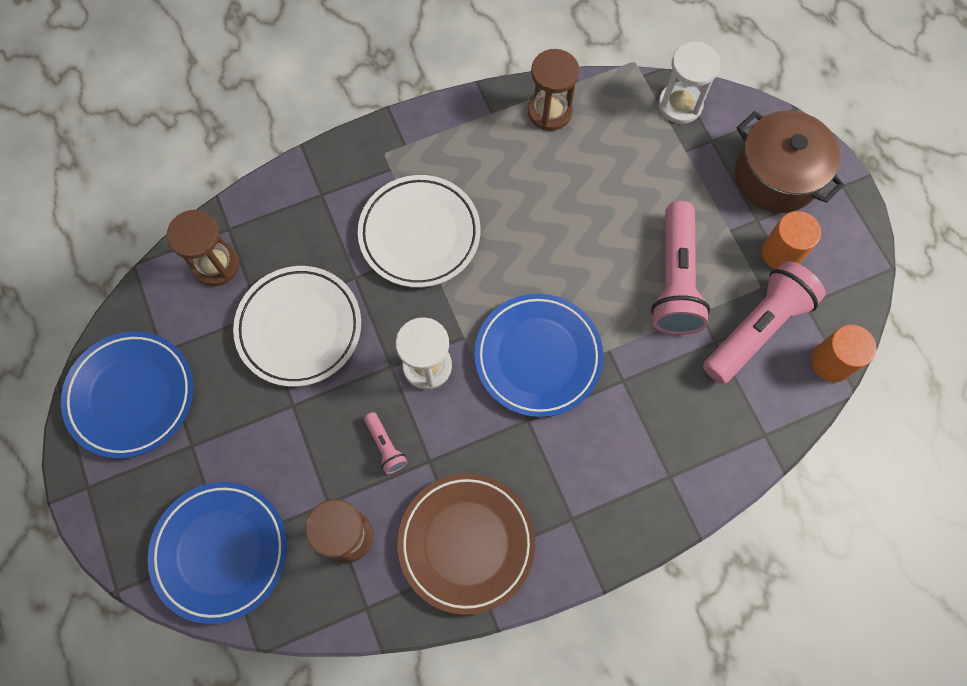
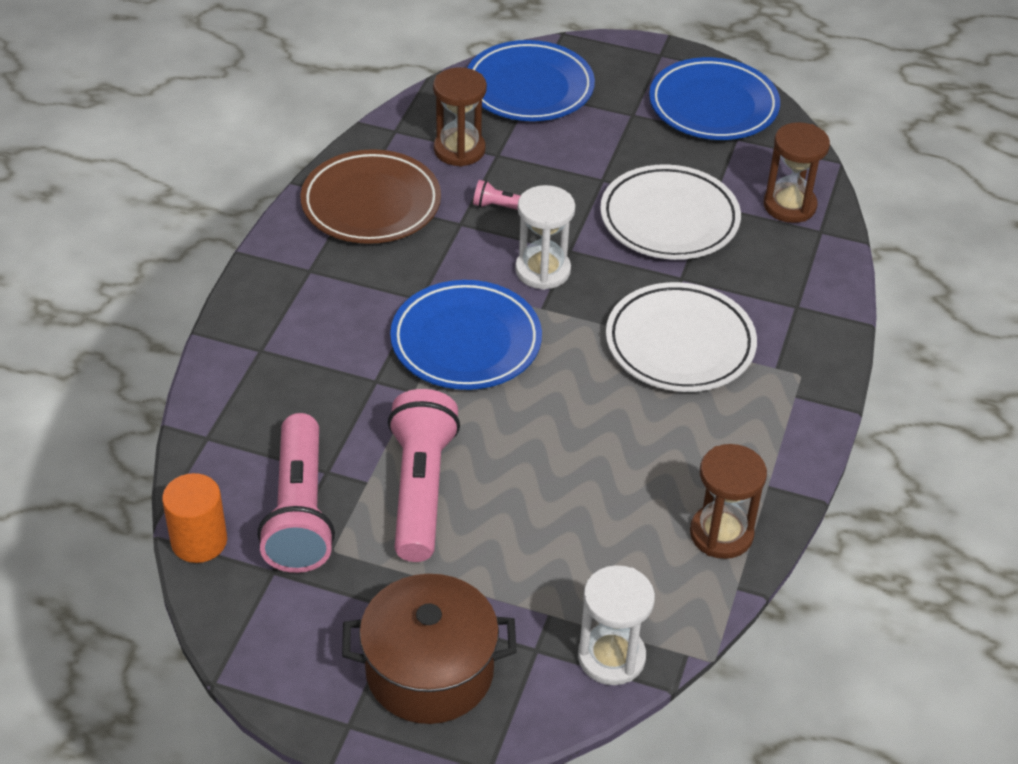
camera: 130 degrees right, 25 degrees down
(674, 280) = (421, 489): pink flashlight -> pink flashlight turned 45 degrees clockwise
(781, 253) = (345, 598): orange cylinder -> none

